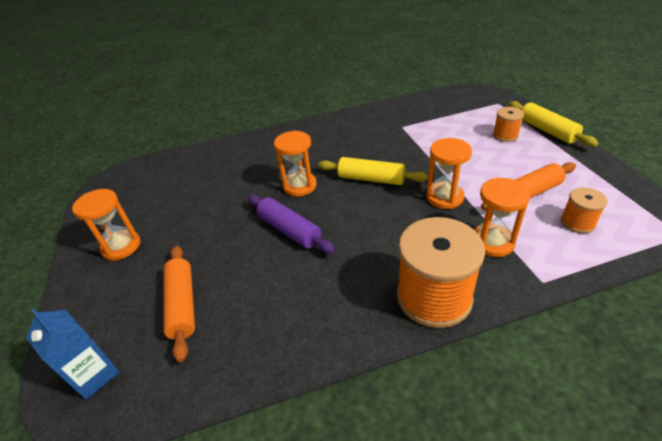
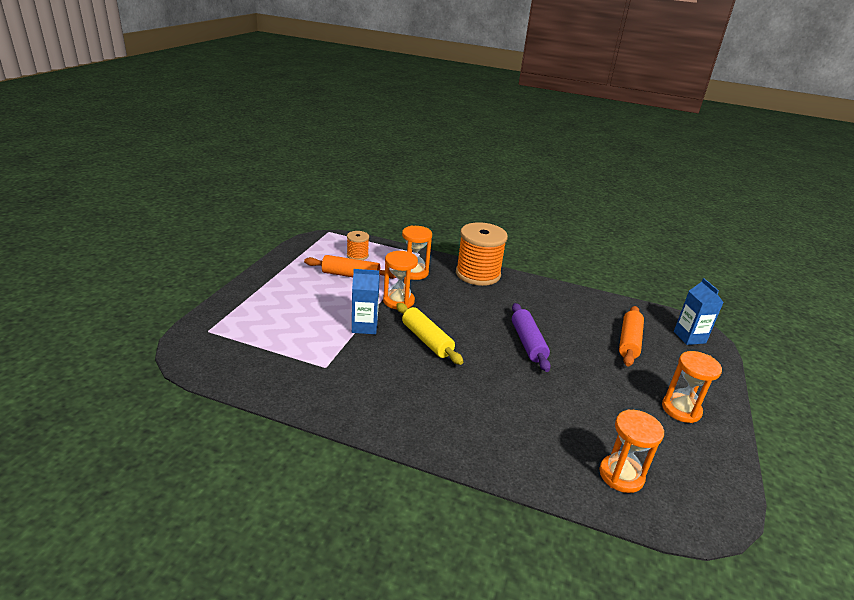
camera: 150 degrees left, 10 degrees down
(299, 186) = (490, 370): orange hourglass -> orange hourglass (621, 475)
(427, 160) = (364, 326): none -> blue carton
(505, 135) = (276, 306): orange spool -> none
(547, 130) = (245, 291): yellow rolling pin -> none

